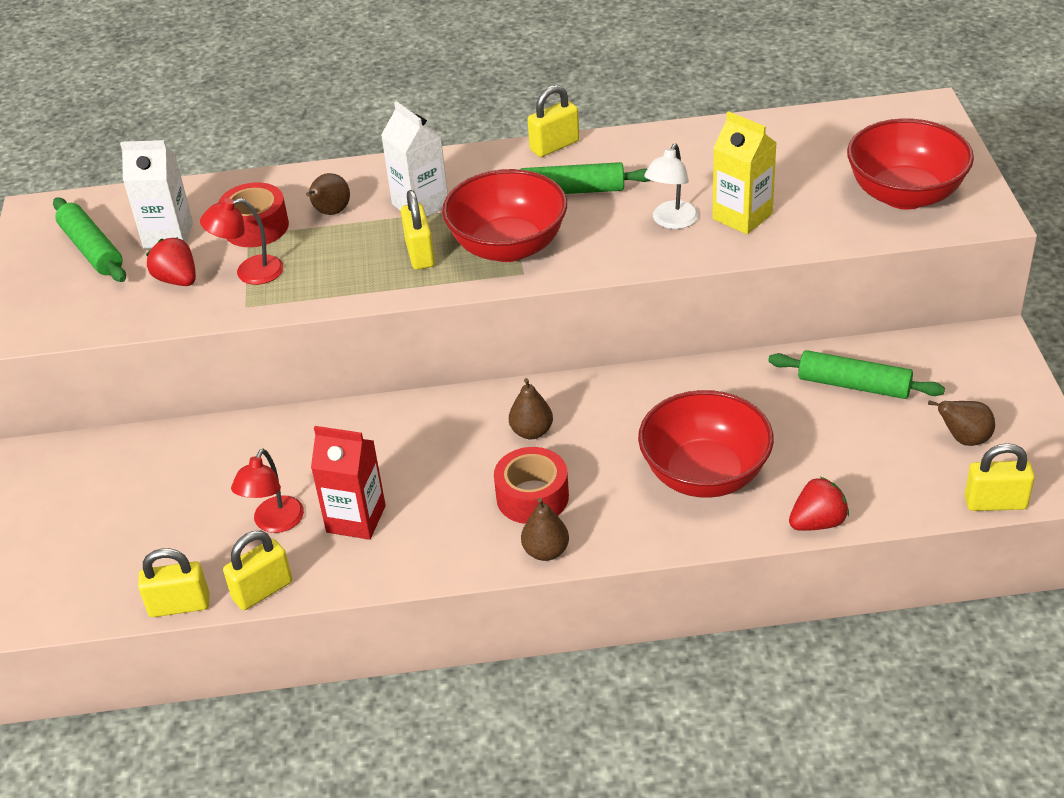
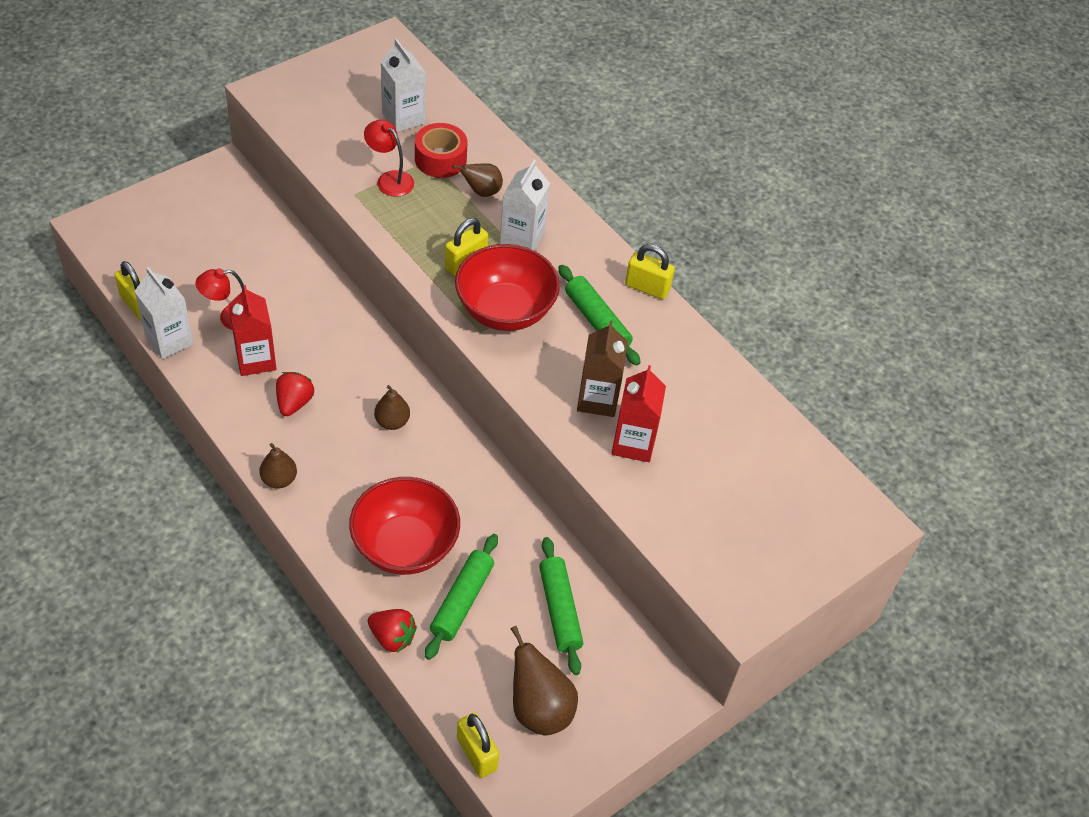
camera: 50 degrees right, 10 degrees up
(92, 249) = (366, 87): green rolling pin -> green rolling pin (462, 601)
(177, 280) = (360, 146): red strawberry -> red strawberry (294, 403)
(262, 590) = (169, 340): yellow padlock -> white carton
(532, 497) = (327, 450): red tape -> none
(671, 221) = (597, 399): white lamp -> brown carton
(742, 216) = (633, 443): yellow carton -> red carton
(904, 195) = (734, 547): red bowl -> none
(964, 439) = (539, 709): brown pear -> brown pear, size x1.62

